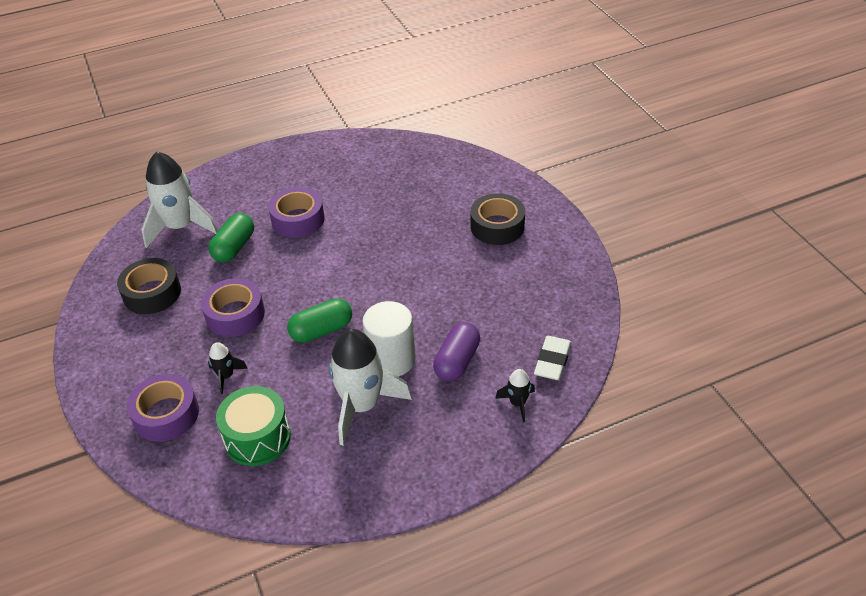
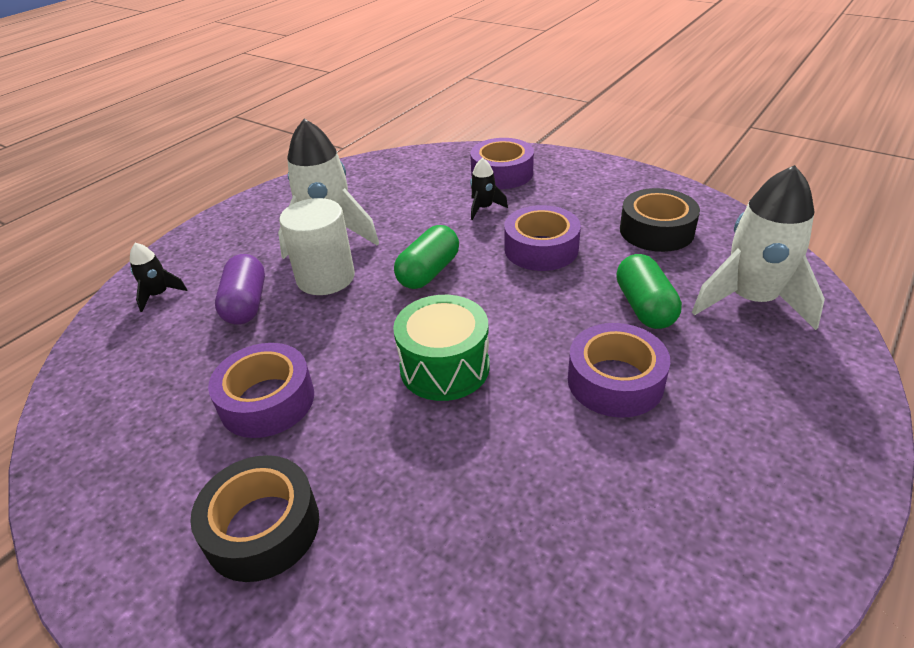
camera: 150 degrees right, 5 degrees down
(257, 438) = (407, 189): green drum -> green drum (444, 367)
(472, 283) = (267, 400): none -> purple tape
(552, 361) = (120, 348): white eraser -> none

